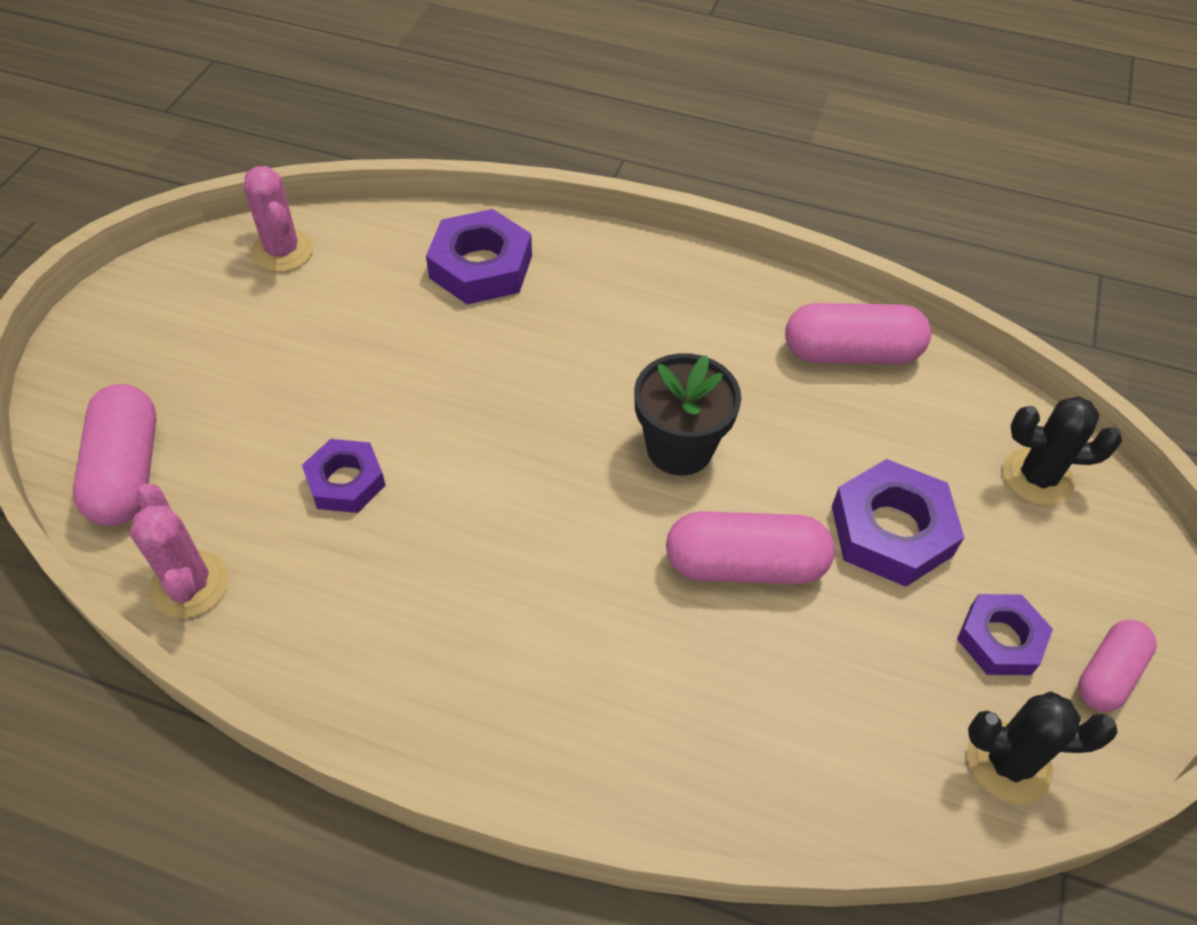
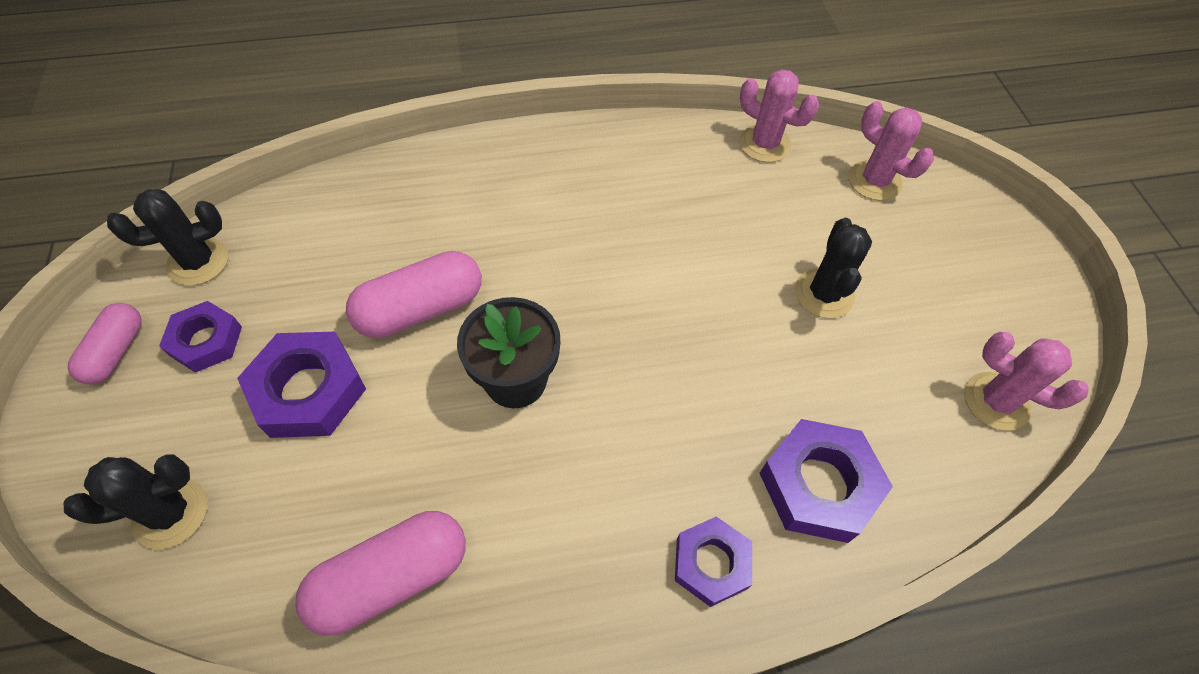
camera: 150 degrees right, 5 degrees up
(127, 472) = (874, 181): pink capsule -> pink cactus
(322, 387) = (824, 294): none -> black cactus
(345, 481) = (738, 237): purple nut -> purple nut (711, 563)

